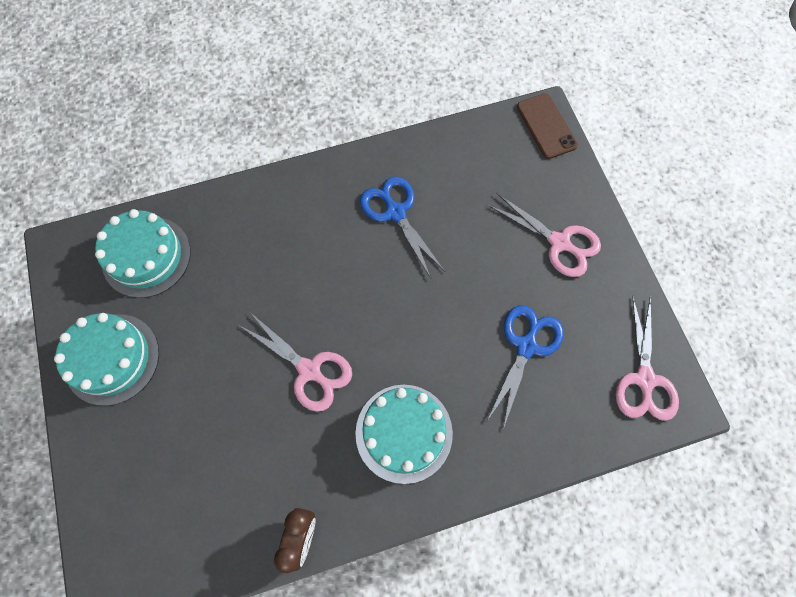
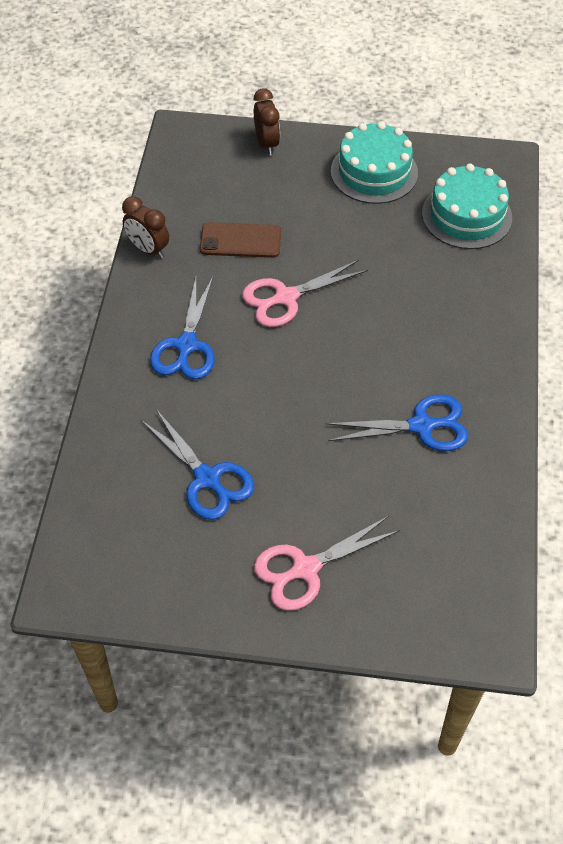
camera: 115 degrees right, 15 degrees down
(100, 487) = (266, 144): none -> brown clock
(404, 433) = (186, 345): turquoise cake -> blue scissors
(546, 126) = (473, 637): brown phone -> brown phone (240, 241)
(644, 379) = (109, 570): pink scissors -> none

